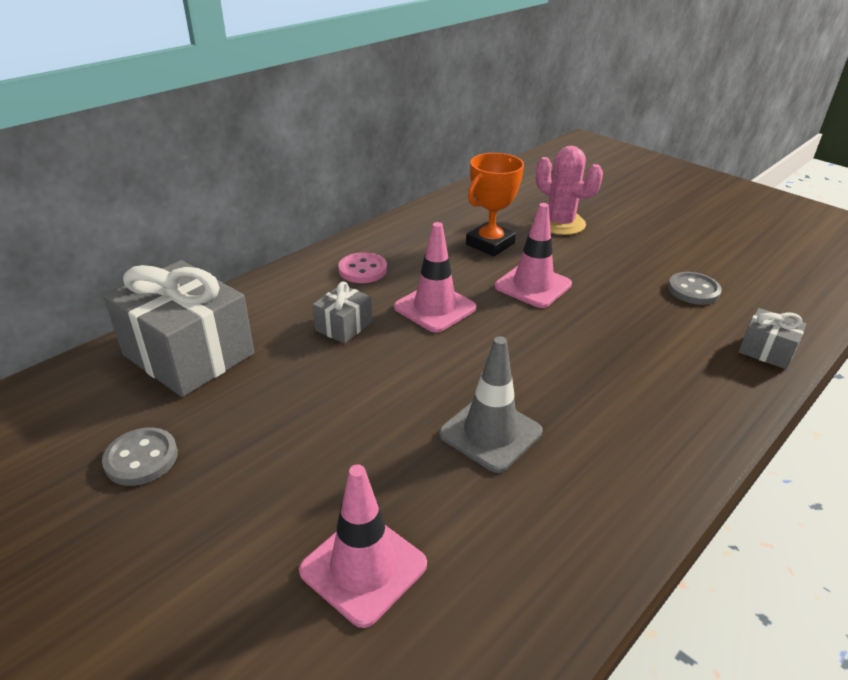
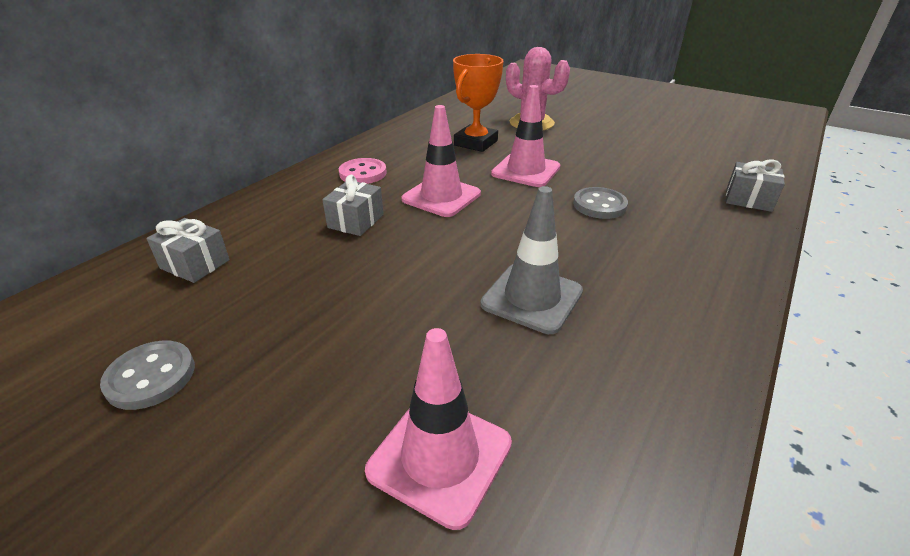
camera: 10 degrees left, 0 degrees up
(189, 354) = (195, 264): grey gift -> grey gift, size x0.47
(693, 290) = (665, 161): grey button -> grey button (599, 205)

